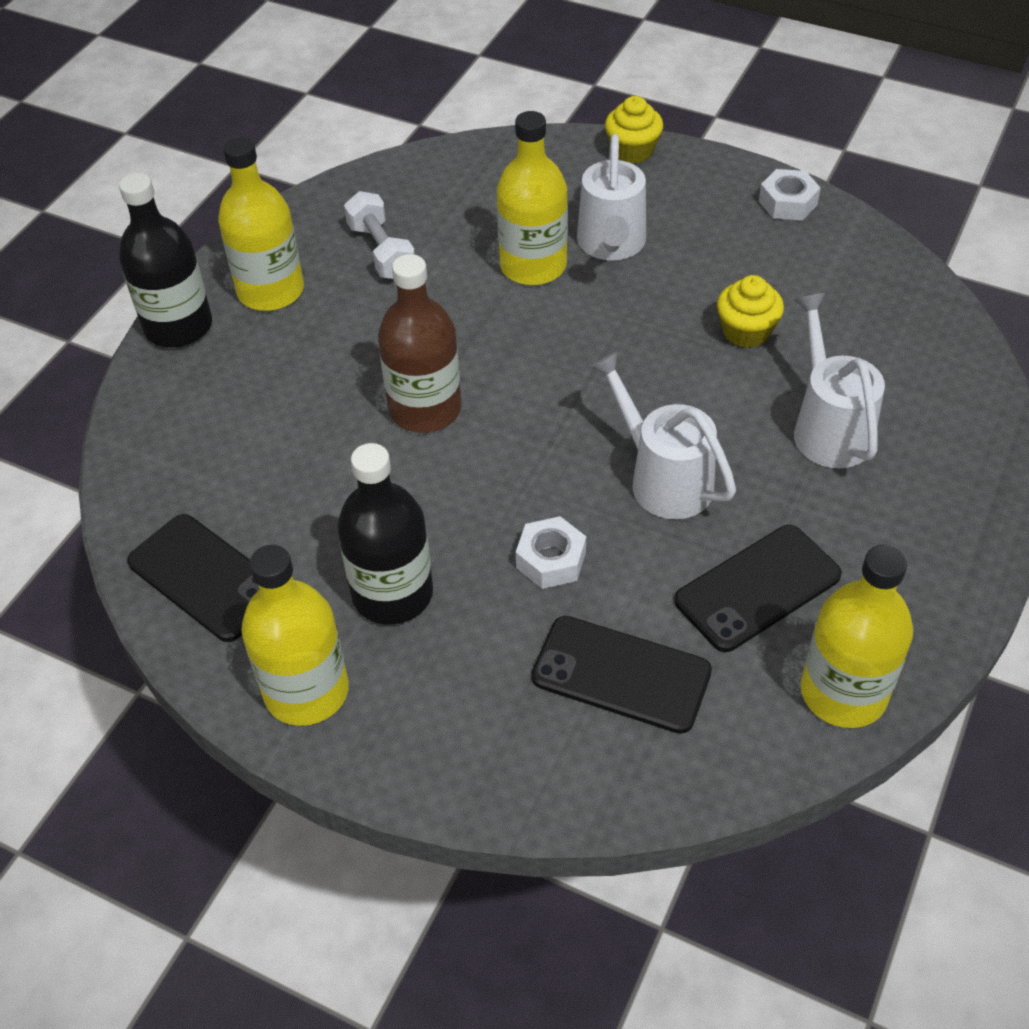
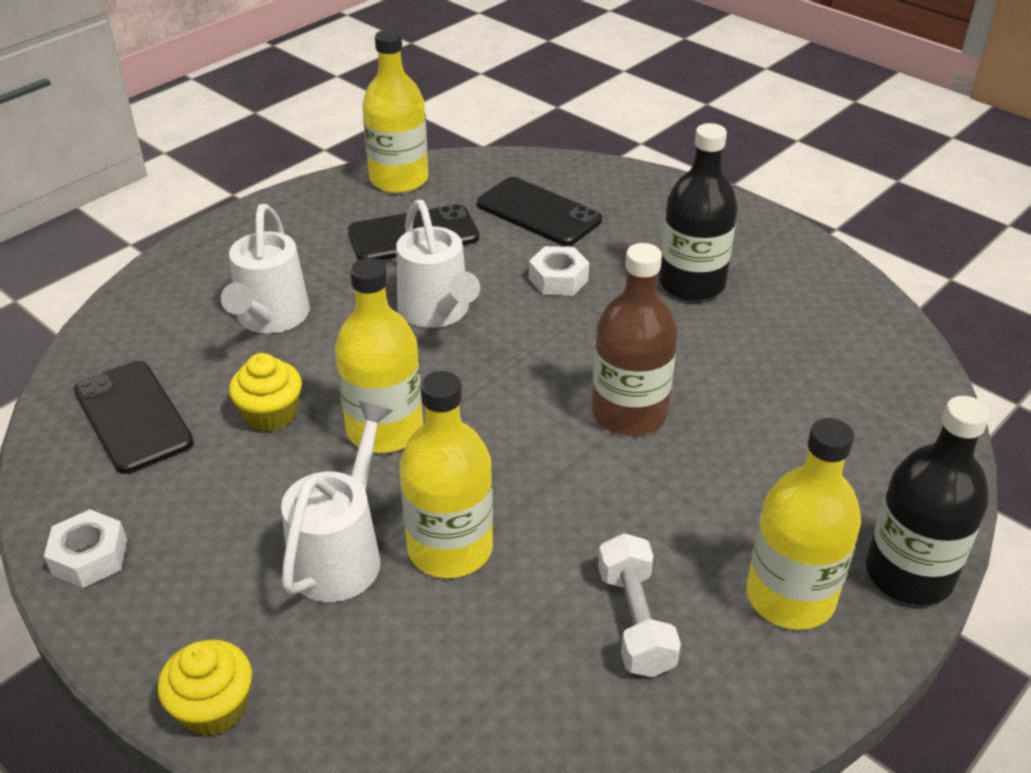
camera: 165 degrees left, 10 degrees down
(206, 577) = (849, 323): black phone -> black phone (133, 417)
(306, 691) = (766, 244): yellow bottle -> yellow bottle (384, 429)

